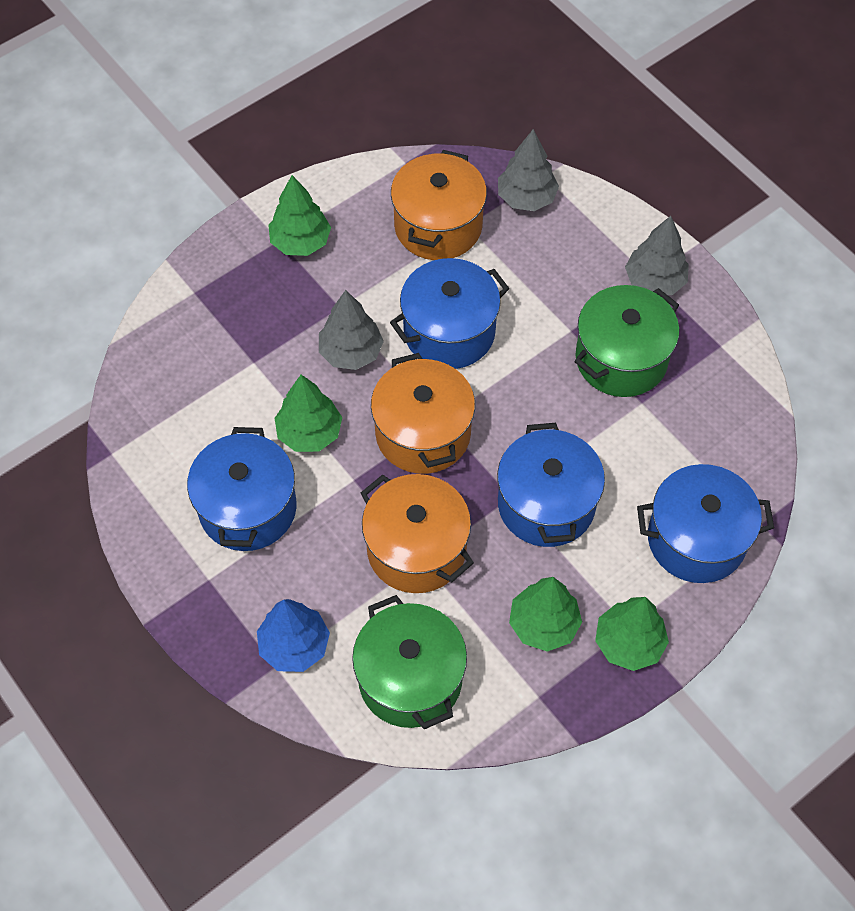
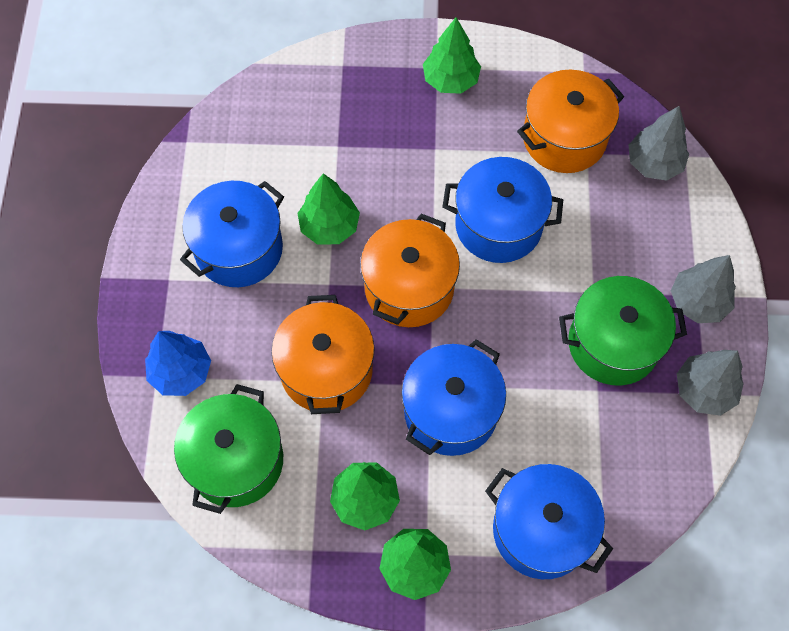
camera: 40 degrees right, 5 degrees up
(351, 352) = (412, 188): grey tree -> grey tree (704, 390)

